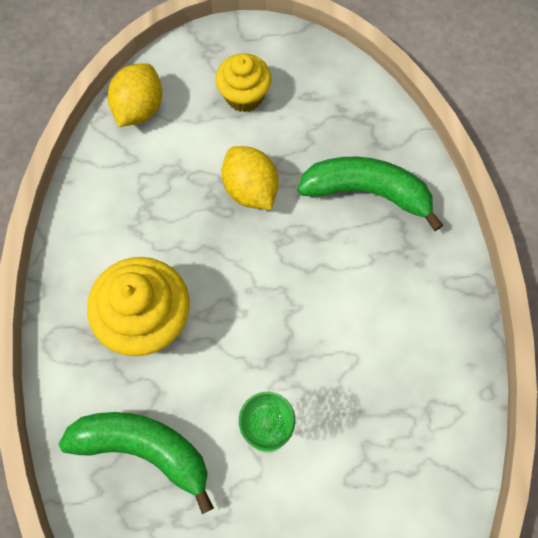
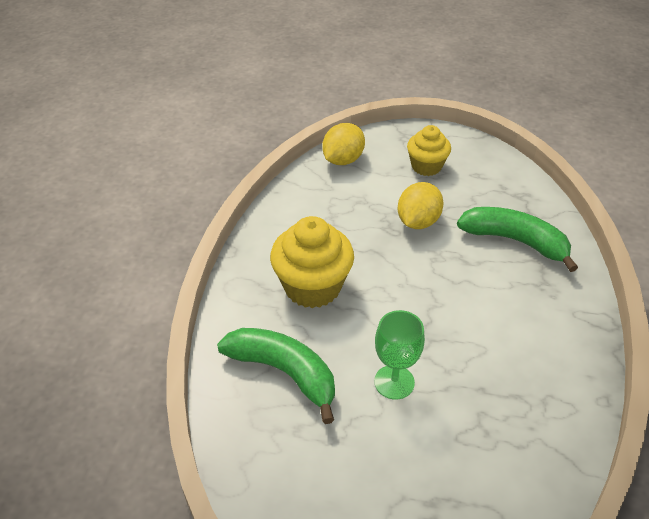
camera: 15 degrees right, 25 degrees down
(250, 189) = (418, 221): yellow lemon -> yellow lemon turned 45 degrees clockwise

